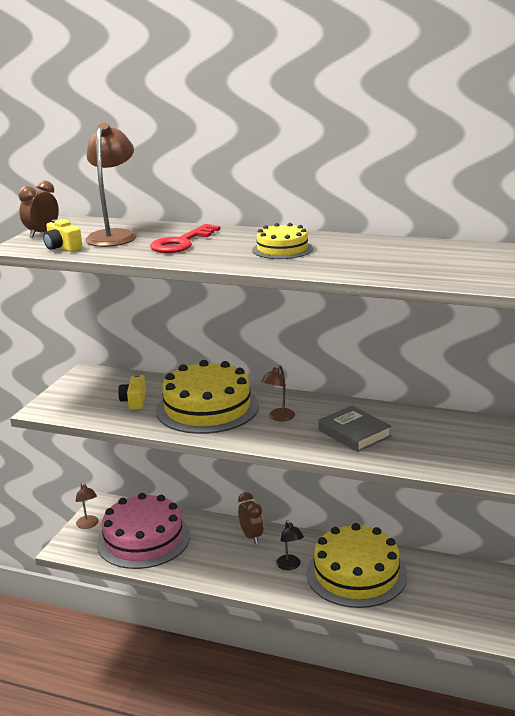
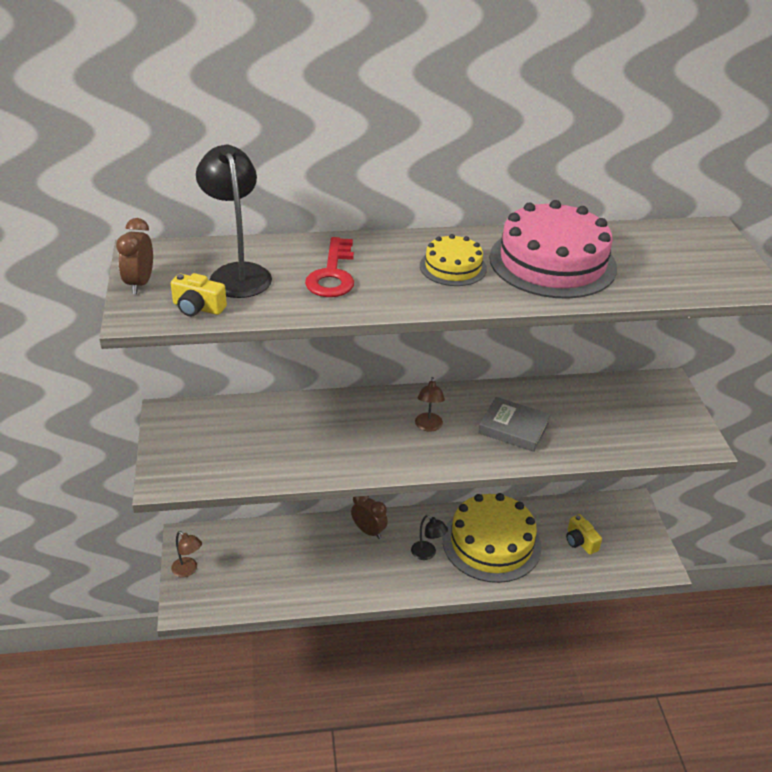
camera: 30 degrees left, 15 degrees up
(114, 236) = (237, 273): brown lamp -> black lamp
(134, 401) = (259, 442): yellow camera -> yellow camera (580, 542)
(143, 539) = (261, 569): pink cake -> pink cake (552, 262)
(207, 408) = (346, 432): yellow cake -> none

